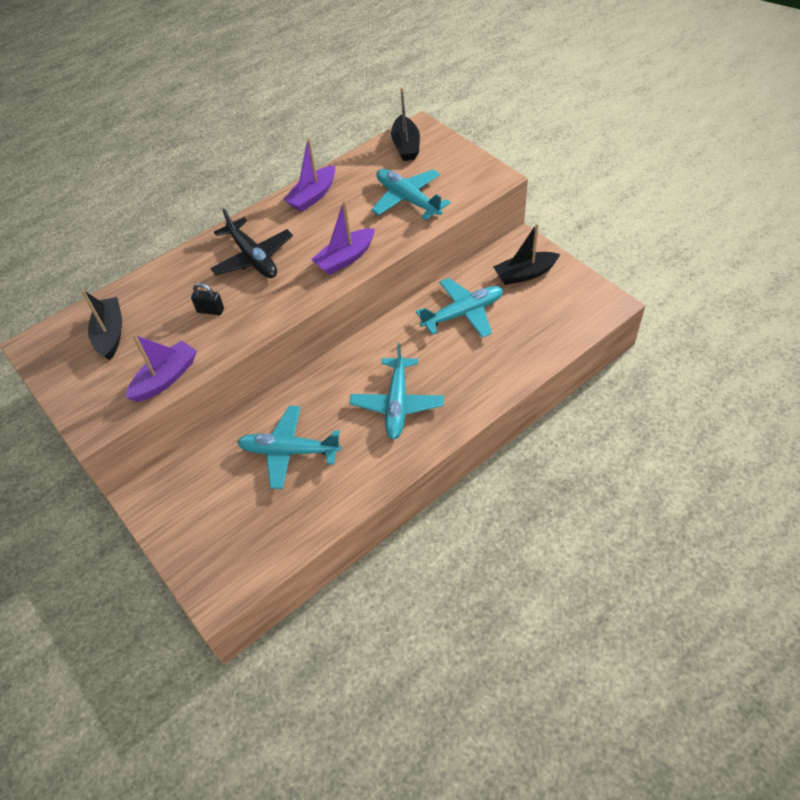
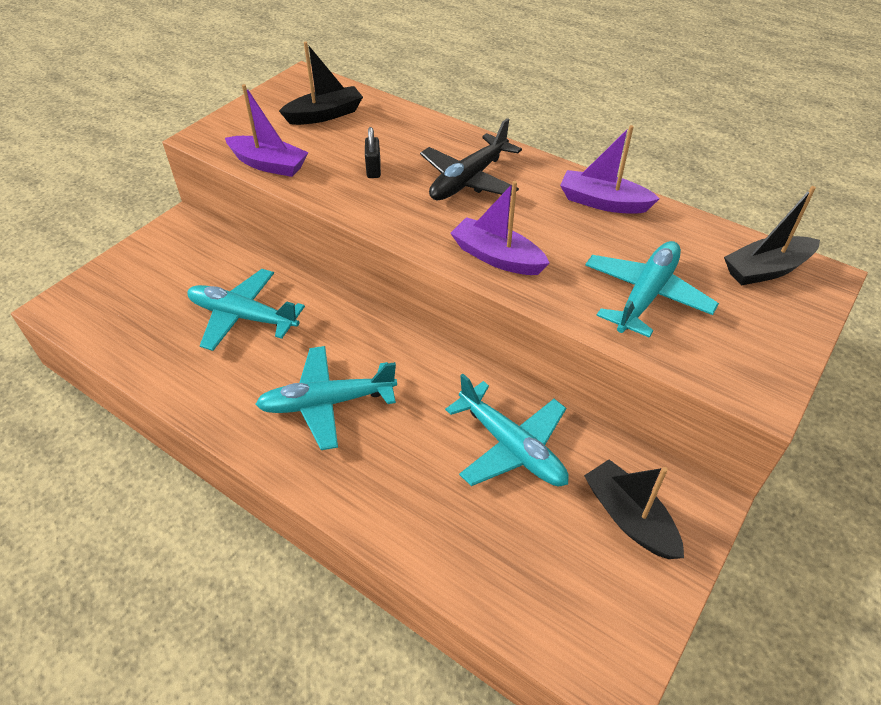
camera: 70 degrees right, 5 degrees down
(289, 451) = (243, 316): turquoise plane -> turquoise plane turned 60 degrees counterclockwise

